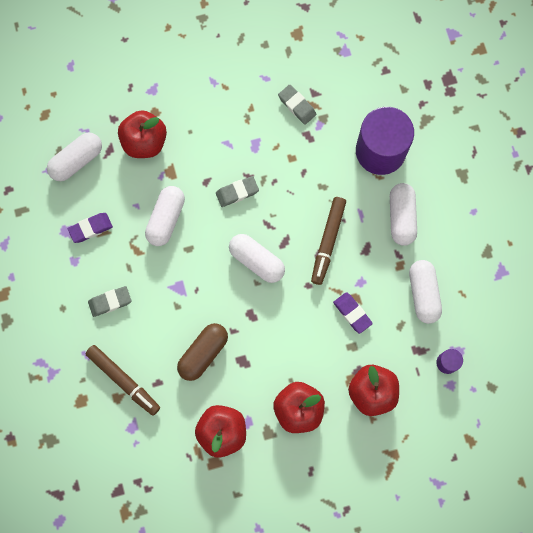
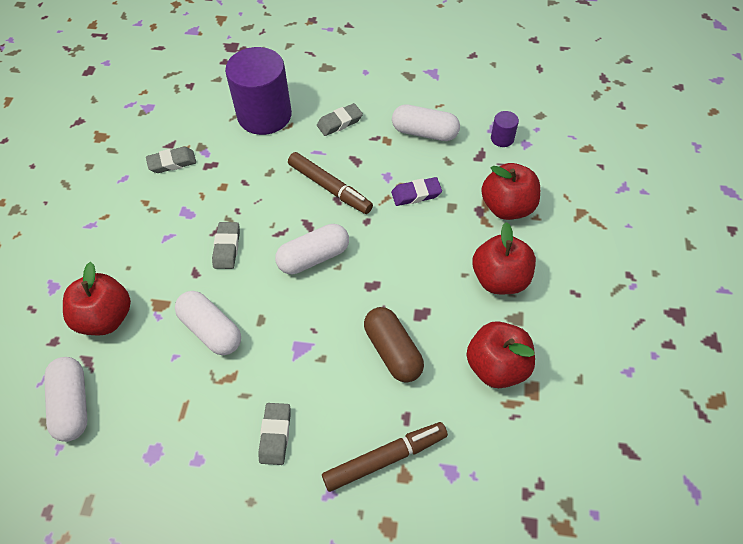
camera: 65 degrees left, 20 degrees down
(90, 228) = (168, 422): purple eraser -> none
(401, 217) = (339, 122): white capsule -> grey eraser

